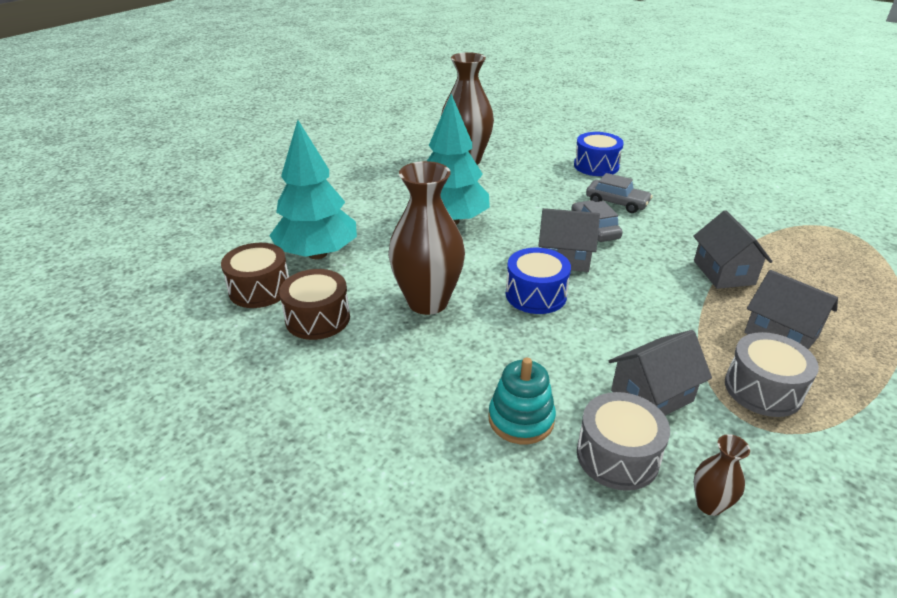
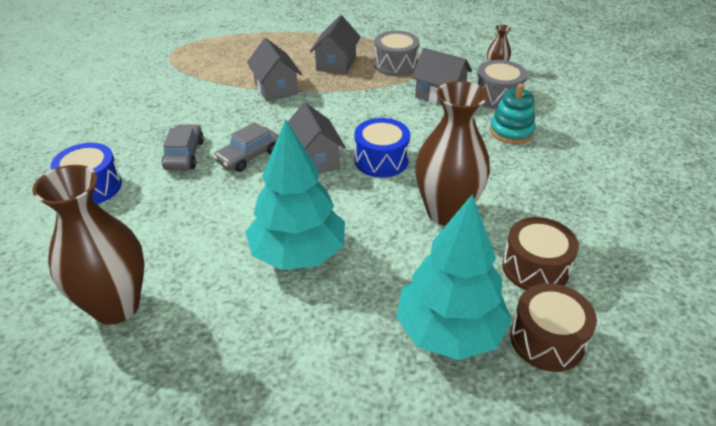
camera: 120 degrees left, 5 degrees up
(723, 272) = (276, 88): grey house -> grey house turned 75 degrees counterclockwise

